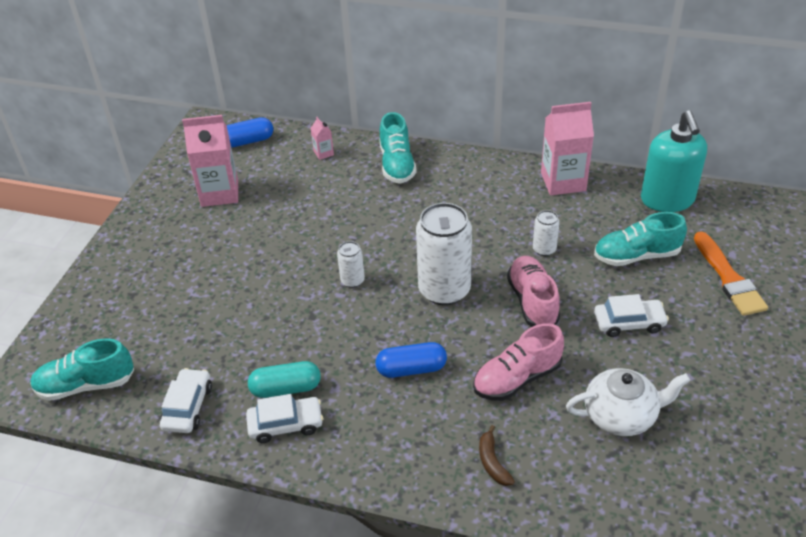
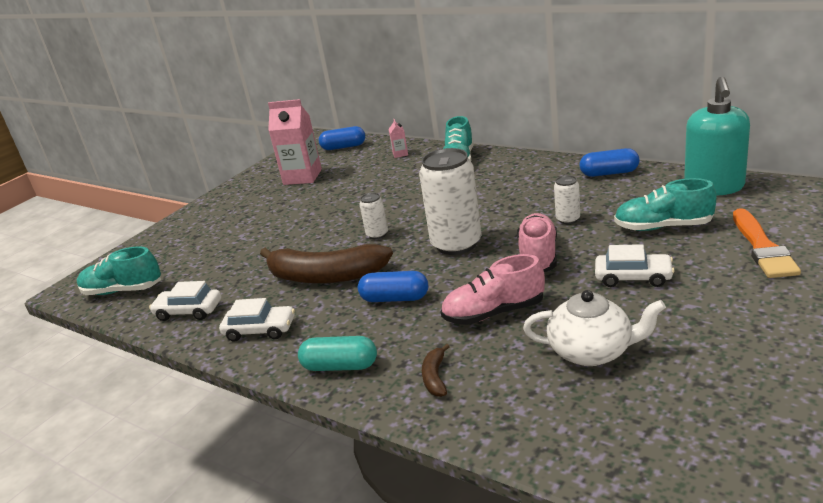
camera: 20 degrees right, 15 degrees down
(188, 407) = (189, 311): white car -> white car turned 105 degrees counterclockwise
(286, 388) = (276, 304): turquoise capsule -> turquoise capsule (340, 366)
(322, 345) = (325, 276): none -> brown banana
(563, 182) = (609, 173): pink carton -> blue capsule

